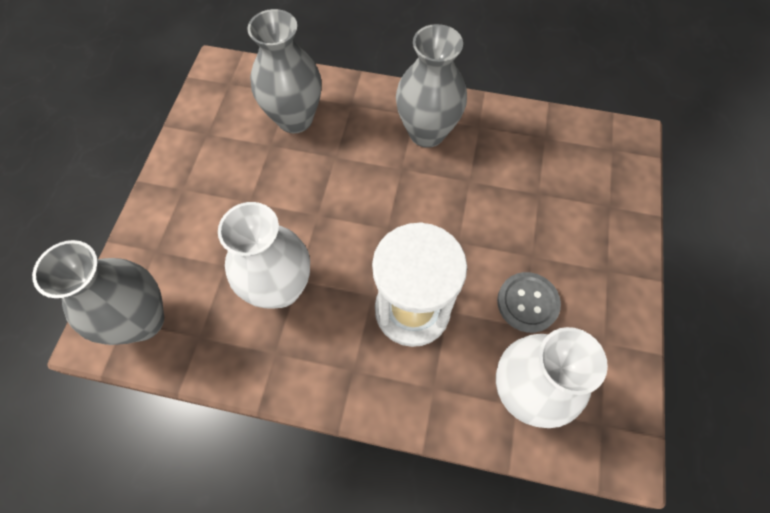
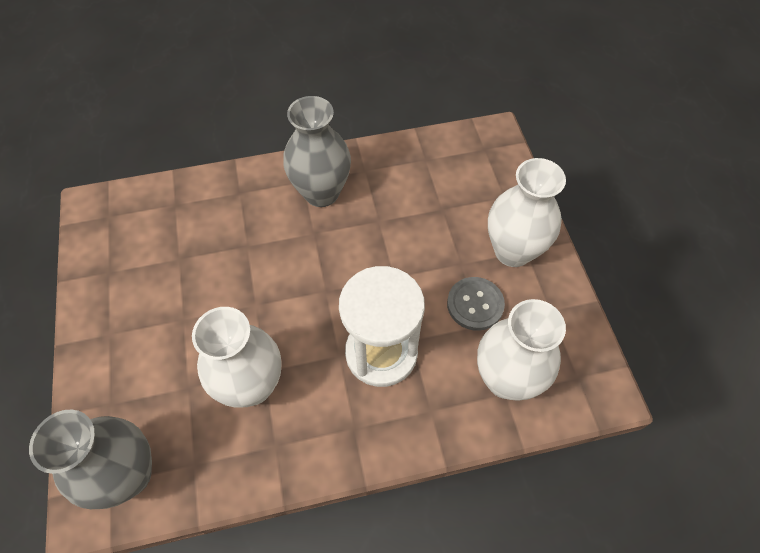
camera: 25 degrees left, 5 degrees down
(295, 119) = (191, 225): grey vase -> none
(593, 265) = (512, 251): none -> white vase

